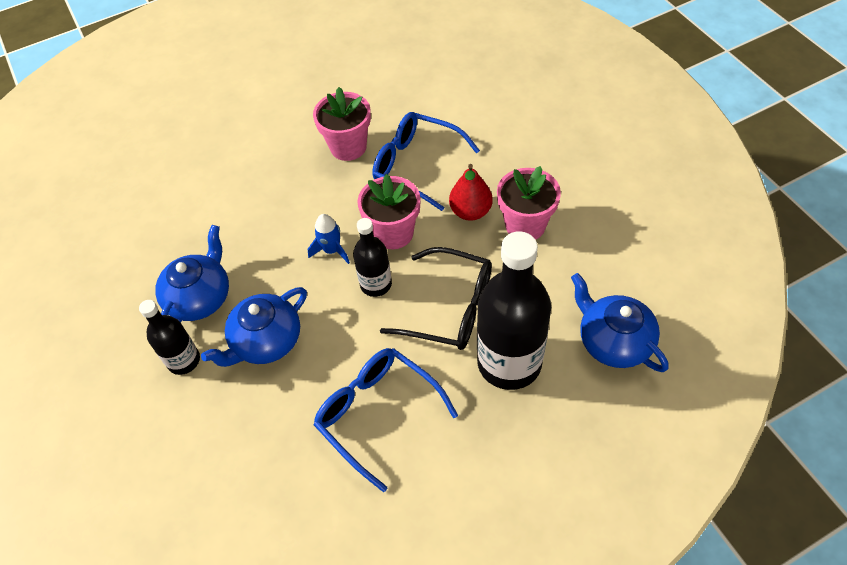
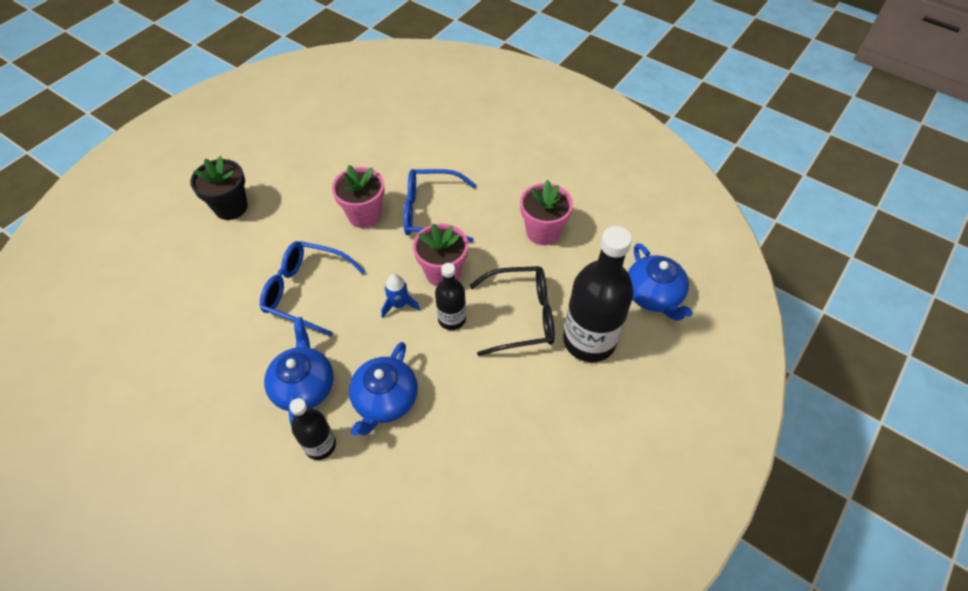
camera: 30 degrees left, 0 degrees up
(228, 99) = (231, 207): none -> black flower pot
(377, 414) = (511, 421): blue glasses -> blue glasses (306, 291)
(470, 211) = (495, 235): red pear -> none
(613, 341) = (653, 295): blue teapot -> blue teapot turned 135 degrees counterclockwise

